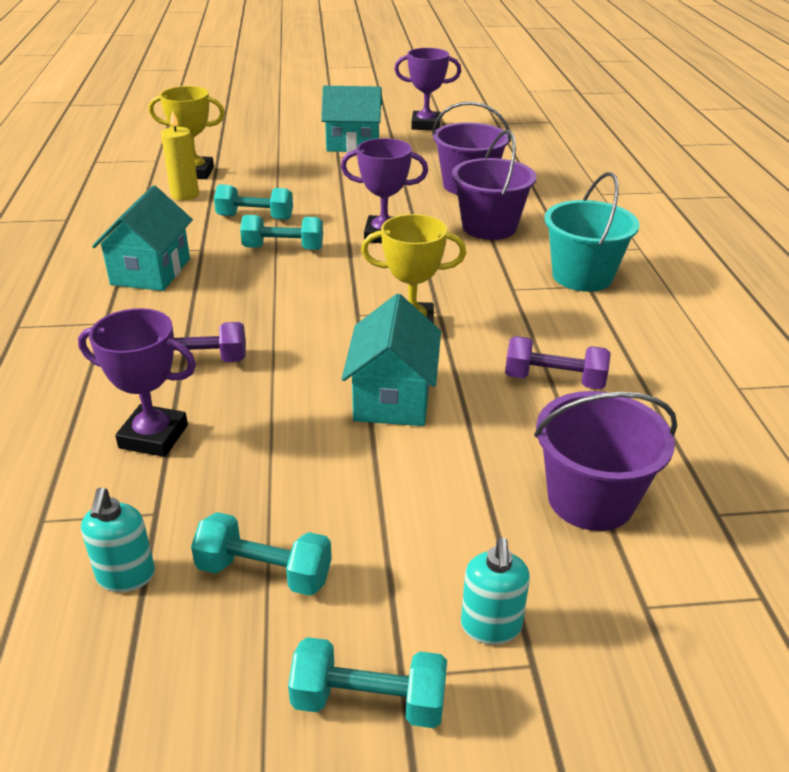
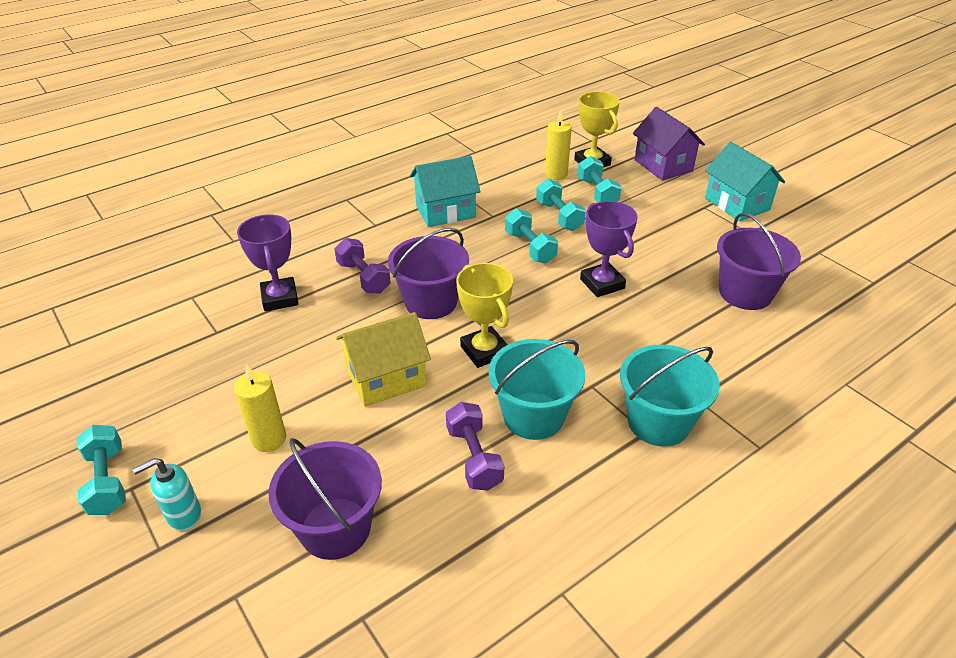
camera: 60 degrees right, 5 degrees up
(126, 576) = (164, 346): turquoise soap dispenser -> none
(253, 148) = (663, 165): none -> purple house
(264, 572) = (188, 395): turquoise dumbbell -> turquoise dumbbell (597, 192)
(393, 398) = (386, 378): turquoise house -> yellow house
(414, 515) = (269, 439): none -> yellow candle
(426, 125) = (833, 223): purple trophy -> none
(489, 227) = (683, 334): purple bucket -> purple bucket (431, 302)
(525, 330) = (533, 416): none -> turquoise bucket

